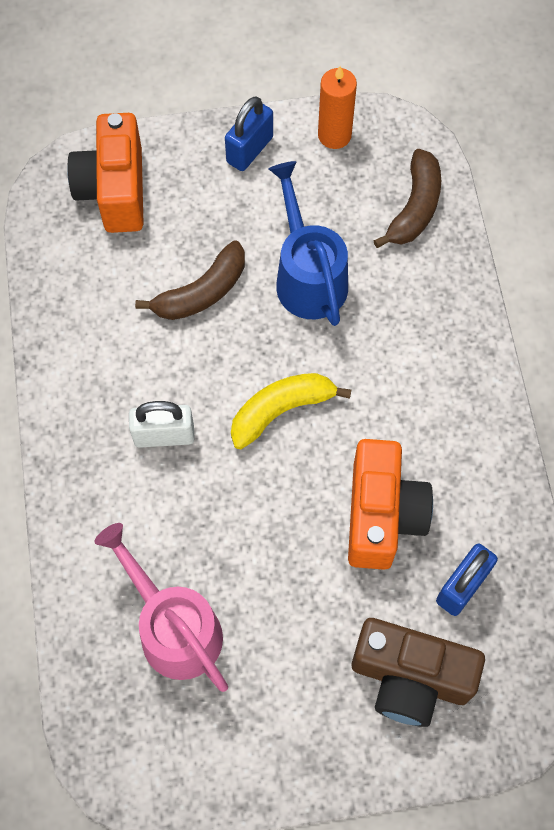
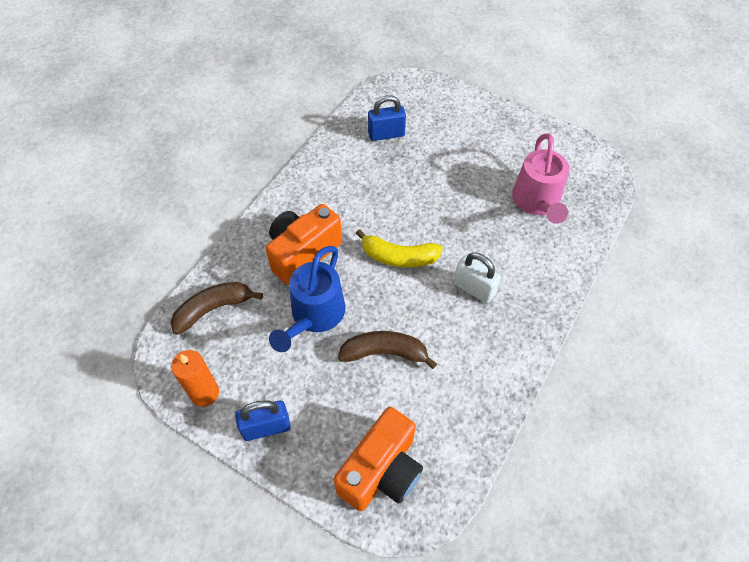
camera: 140 degrees left, 10 degrees down
(382, 515) = (394, 181): orange camera -> orange camera (303, 253)
(410, 678) = (442, 121): brown camera -> none

